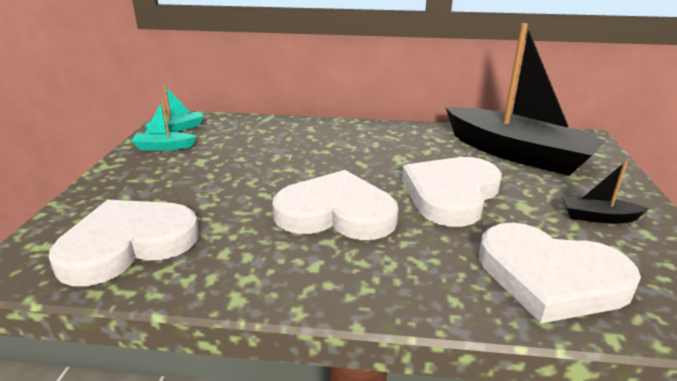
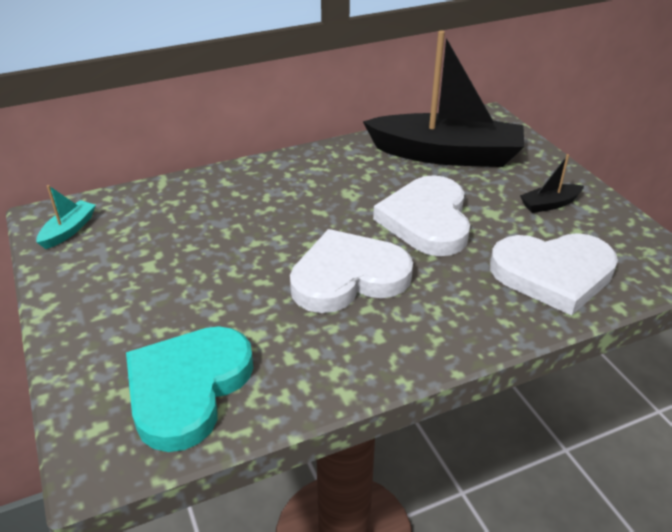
camera: 30 degrees left, 10 degrees up
(128, 244) = (187, 388): white heart -> turquoise heart
(164, 147) = (83, 262): turquoise boat -> none

